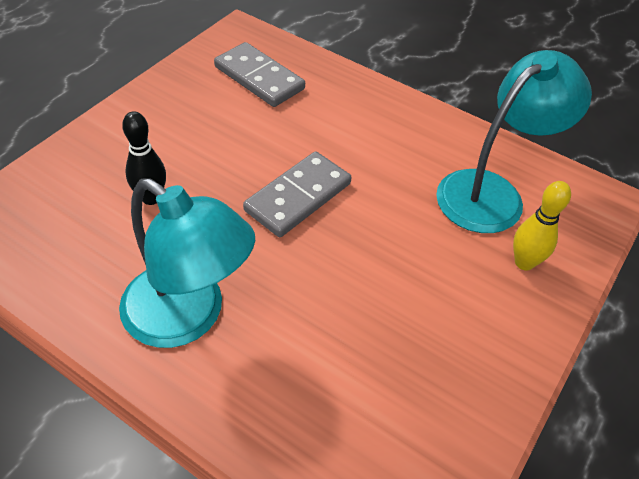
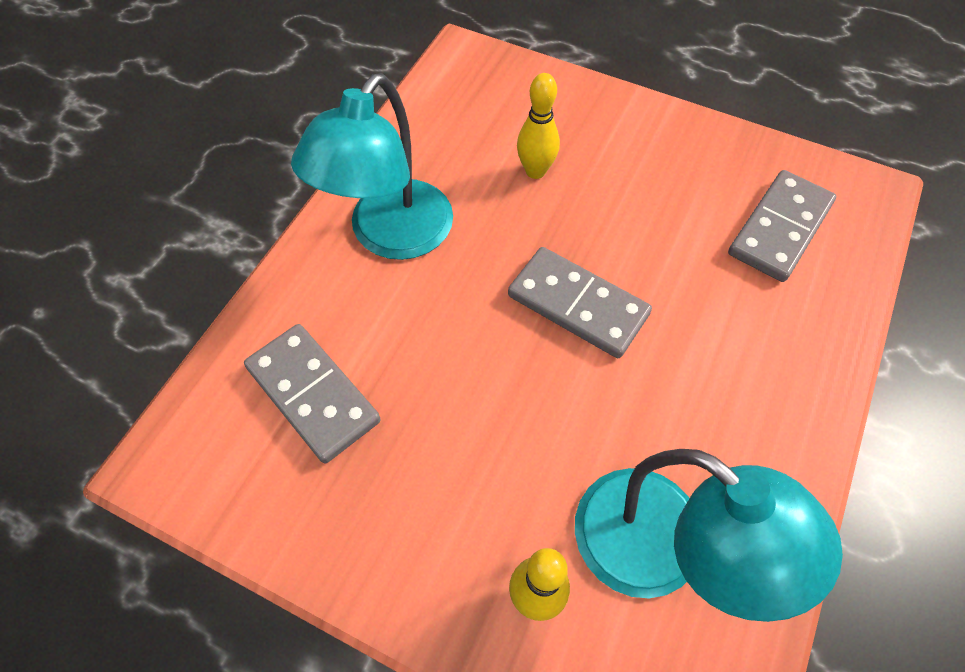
camera: 85 degrees right, 10 degrees up
(151, 198) = (535, 171): black bowling pin -> yellow bowling pin
(352, 396) = (313, 394): none -> grey domino

